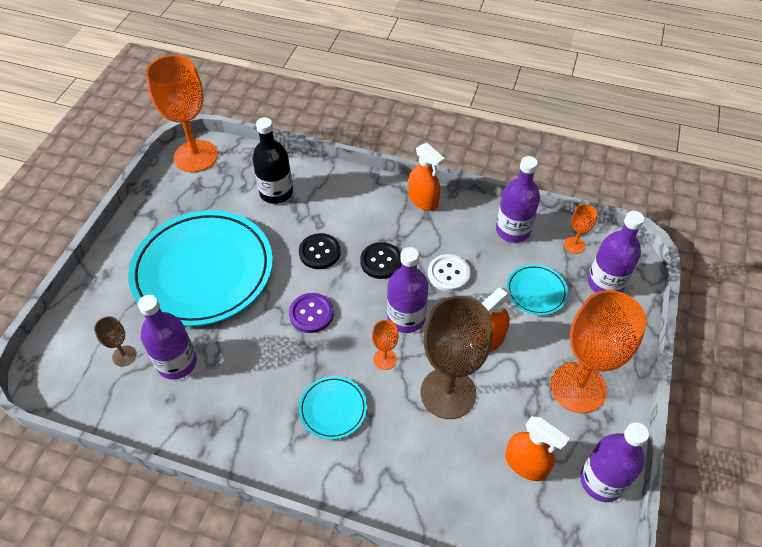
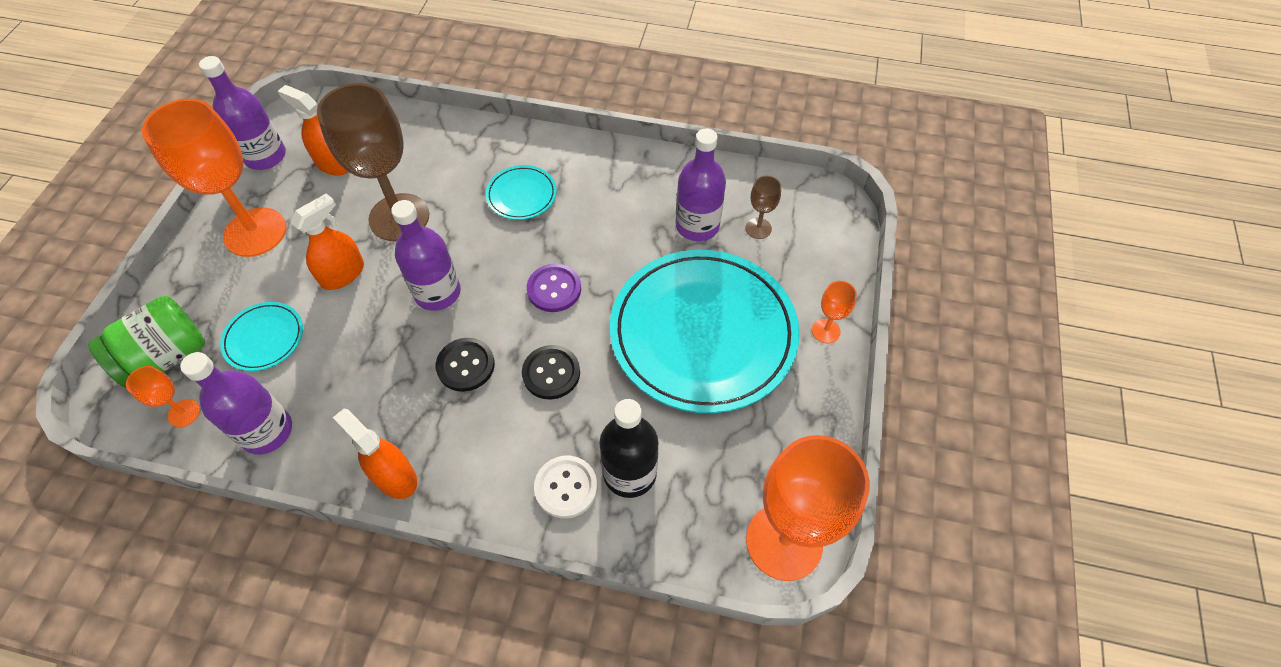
camera: 175 degrees right, 5 degrees up
(384, 359) = (466, 245): orange goblet -> orange goblet (825, 331)
(448, 274) = (375, 354): white button -> white button (566, 487)
(605, 283) = (166, 357): purple bottle -> green jar

